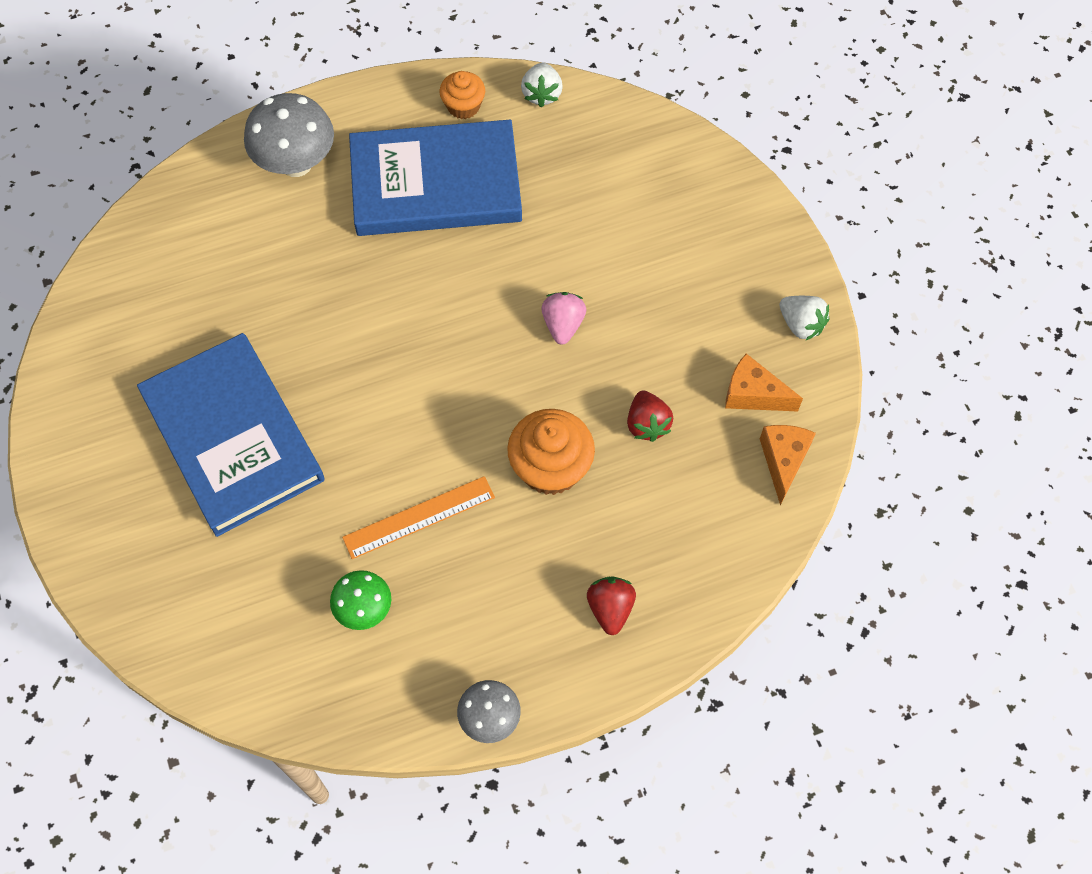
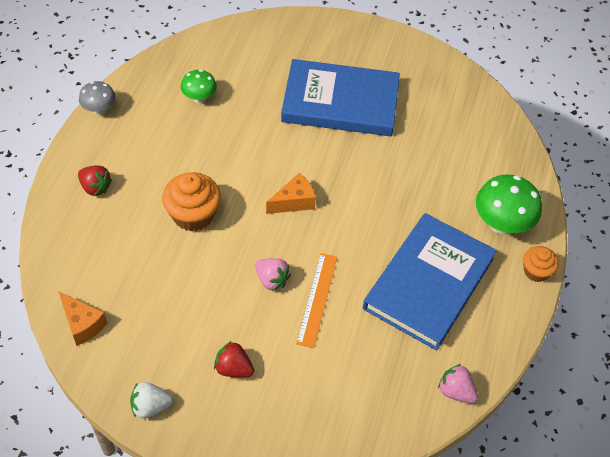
camera: 125 degrees right, 10 degrees down
(296, 163) = (501, 225): grey mushroom -> green mushroom
(419, 517) = (223, 145): orange ruler -> orange ruler (317, 299)
(463, 106) = (480, 338): orange cupcake -> orange cupcake (536, 271)
(542, 94) = (456, 391): white strawberry -> pink strawberry
(647, 424) = (172, 275): red strawberry -> red strawberry (233, 368)
(753, 394) = (135, 342): orange cheese -> orange cheese (294, 202)

